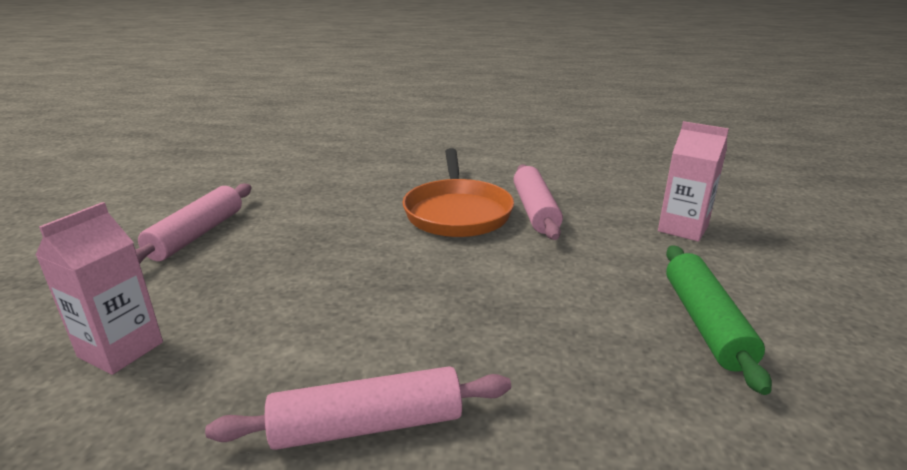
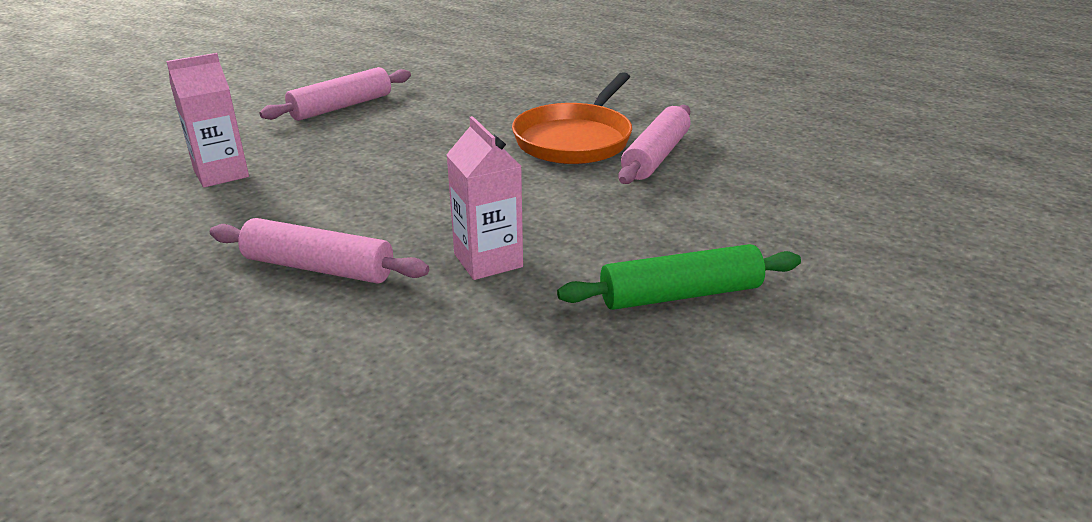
camera: 30 degrees right, 5 degrees up
(683, 229) = (796, 213): pink carton -> pink carton (488, 260)
(705, 323) = (680, 294): green rolling pin -> green rolling pin turned 45 degrees clockwise

